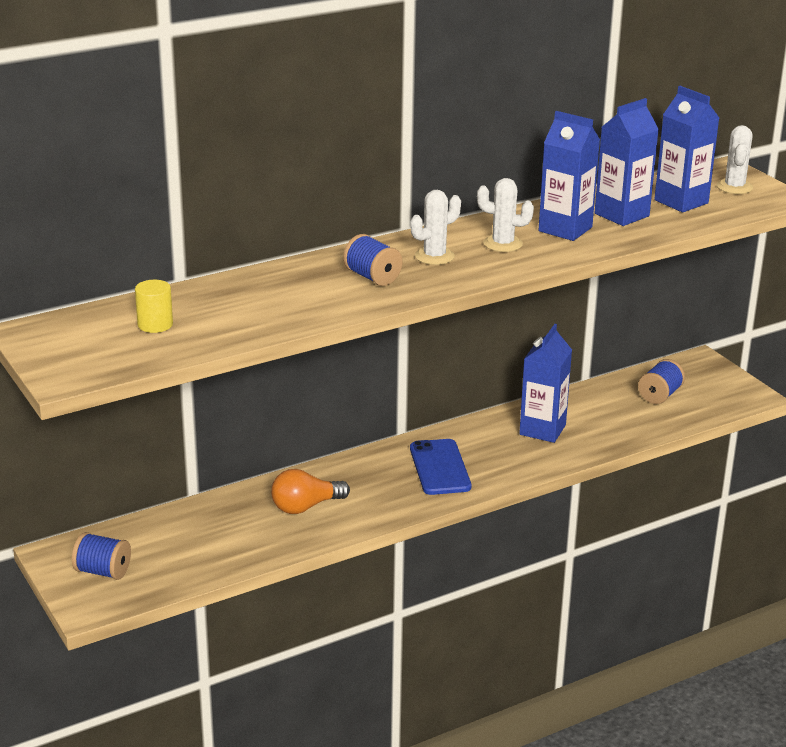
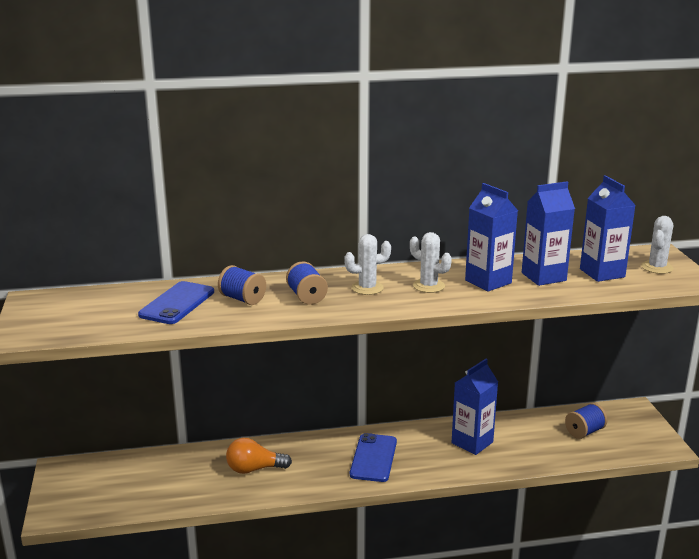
camera: 20 degrees right, 5 degrees down
(103, 571) = (80, 489): blue spool -> blue spool (242, 299)
(155, 325) = (119, 308): yellow cylinder -> none
(222, 308) = (177, 303): none -> blue phone

